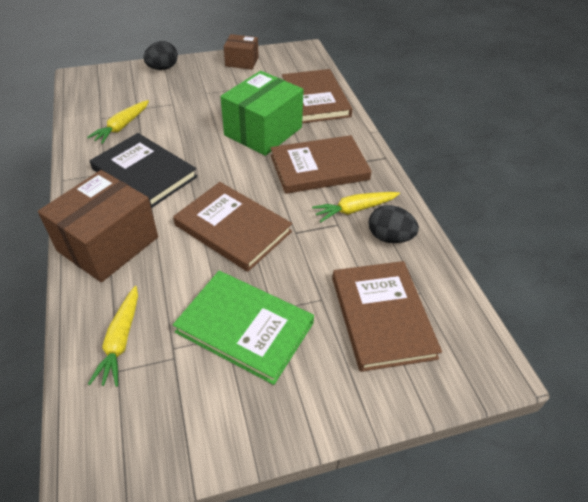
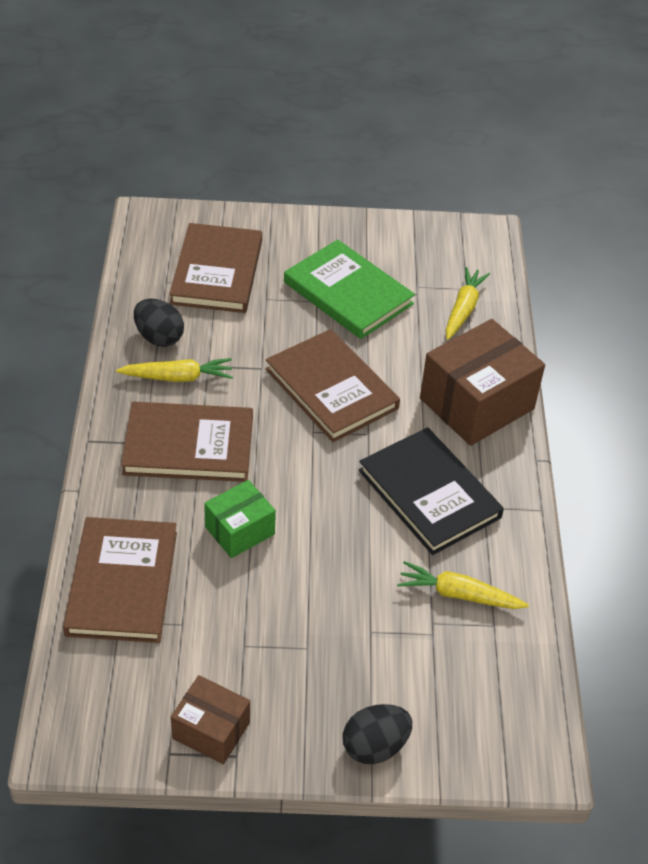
camera: 165 degrees left, 0 degrees up
(122, 127) = (459, 594): yellow carrot -> yellow carrot turned 120 degrees counterclockwise
(263, 131) = (239, 530): green box -> green box, size x0.56

